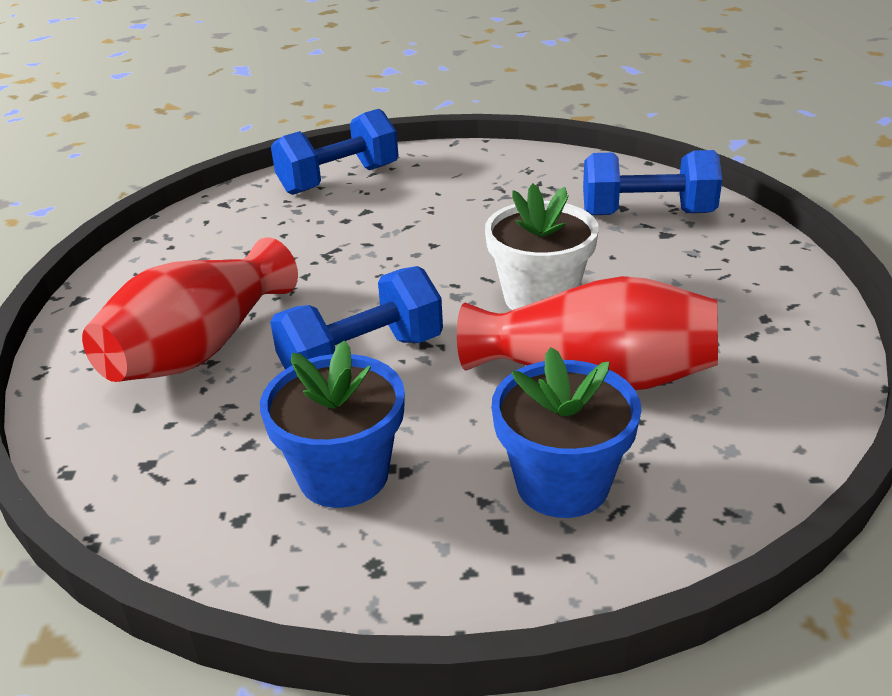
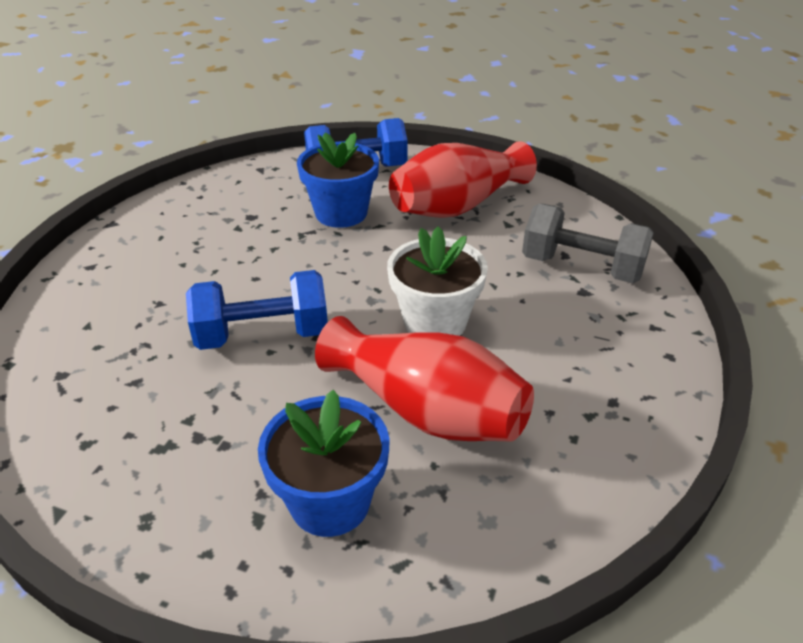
camera: 20 degrees right, 5 degrees up
(200, 348) = (159, 289): red vase -> red vase (458, 206)
(343, 475) = (179, 432): blue flower pot -> blue flower pot (341, 213)
(647, 214) = (581, 267): blue dumbbell -> grey dumbbell

